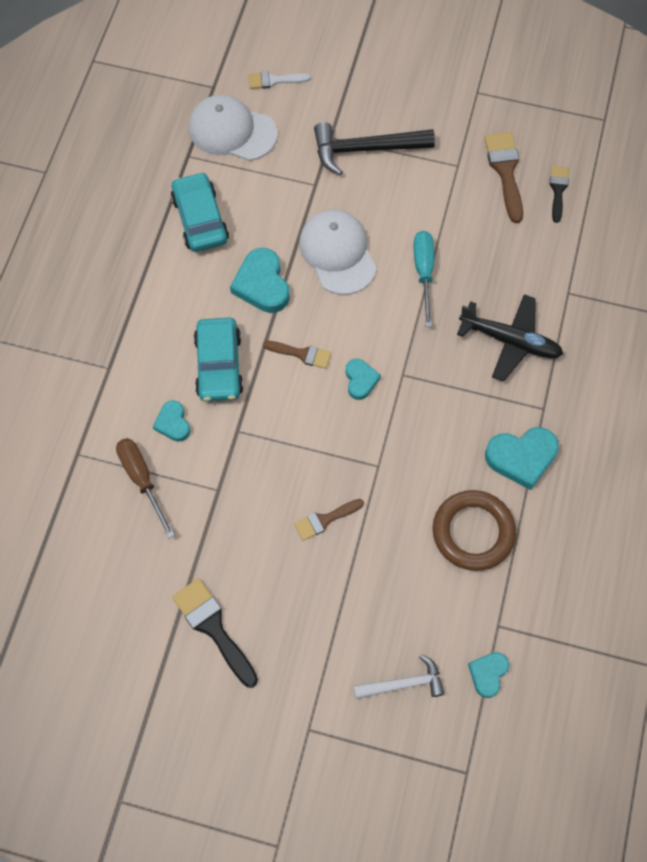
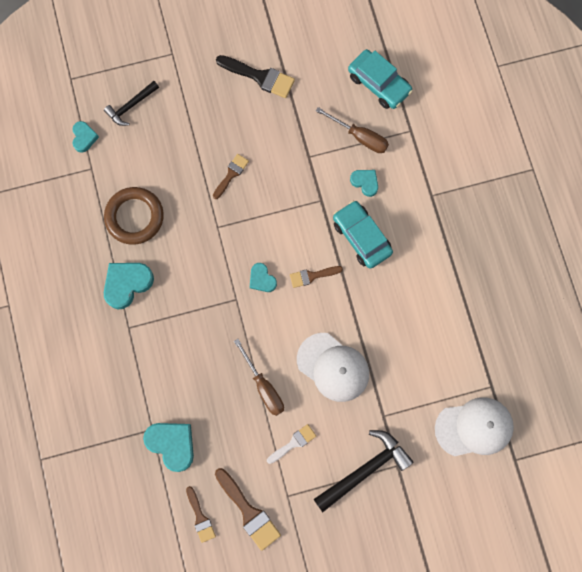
camera: 150 degrees right, 10 degrees up
(200, 219) = (447, 339): turquoise car -> turquoise car (379, 83)
(262, 284) = (371, 312): turquoise heart -> turquoise heart (172, 444)
(274, 80) = (473, 494): white brush -> white brush (293, 443)
(403, 683) = (131, 106): white hammer -> black hammer
(424, 272) = (263, 386): turquoise screwdriver -> brown screwdriver
(510, 341) = (175, 366): black plane -> none
(558, 190) = (200, 517): black brush -> brown brush

